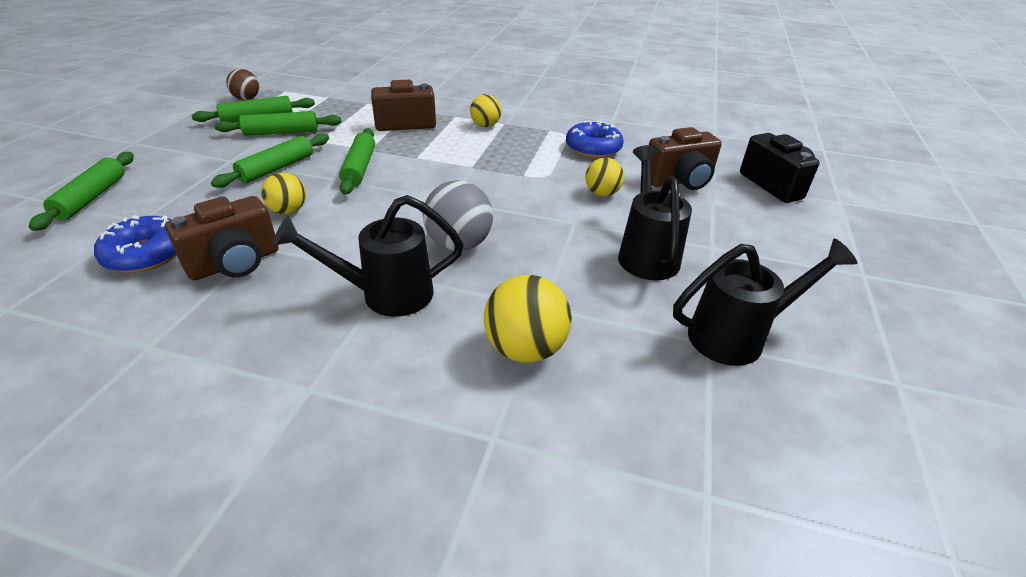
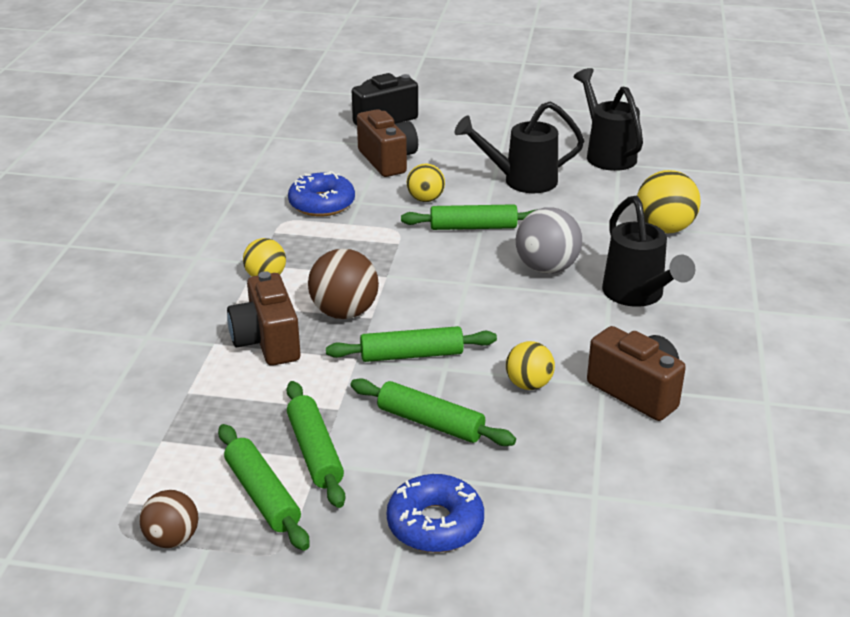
camera: 95 degrees left, 5 degrees down
(91, 198) = (561, 568): green rolling pin -> green rolling pin (473, 227)
(146, 254) = (652, 459): blue donut -> blue donut (435, 524)
(428, 148) = (344, 312): none -> brown ball

